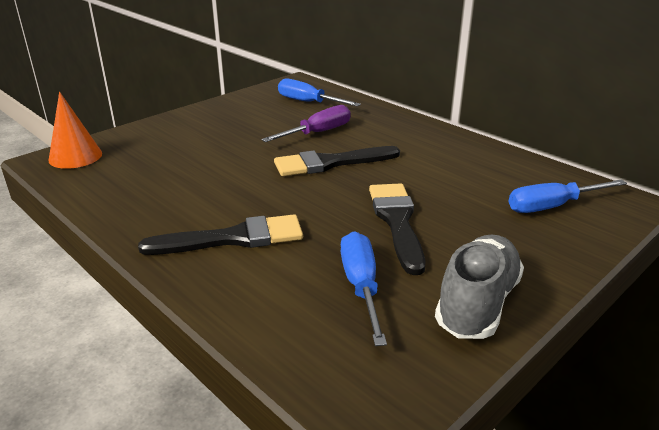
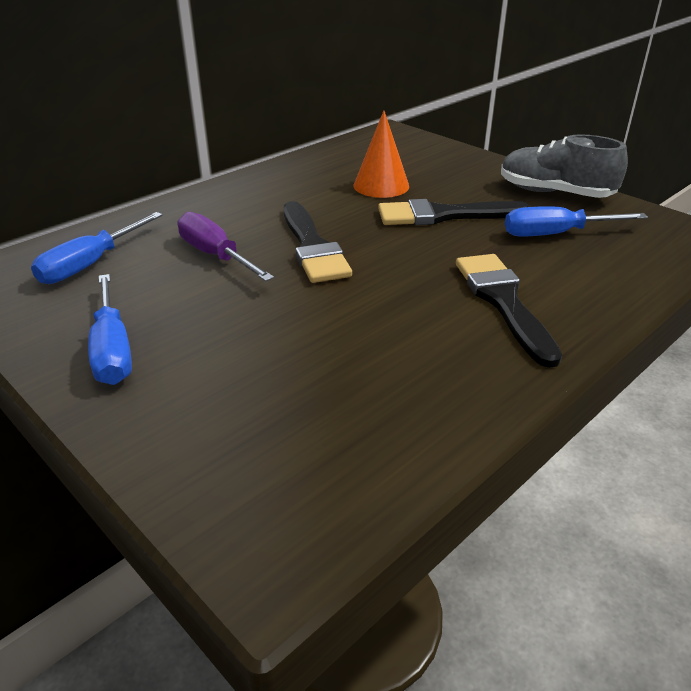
camera: 90 degrees left, 5 degrees up
(75, 156) = (260, 512): orange cone -> orange cone (381, 186)
(552, 206) = (403, 155): blue screwdriver -> blue screwdriver (112, 350)

